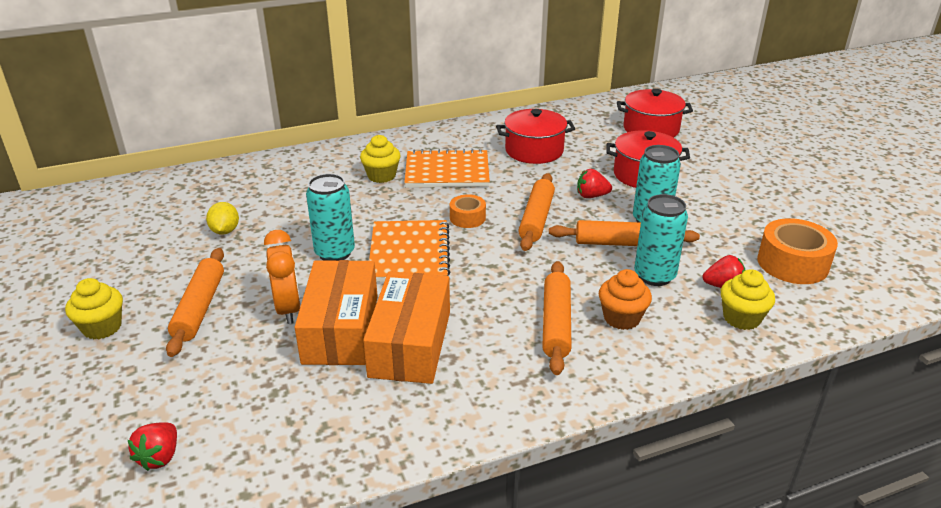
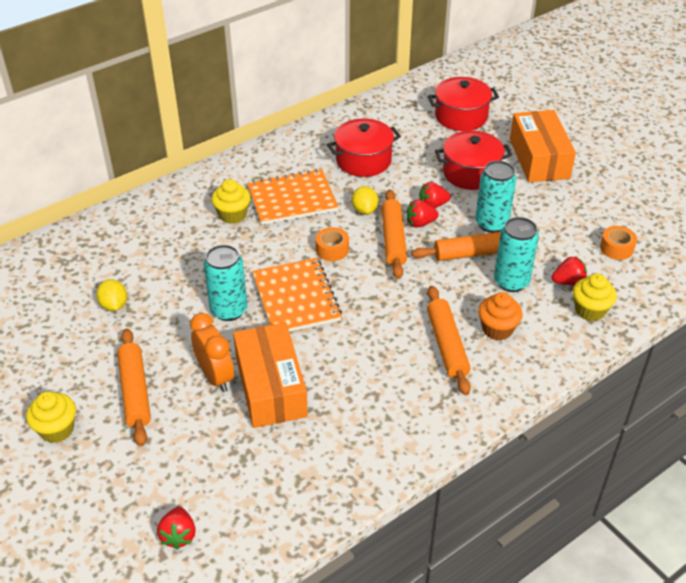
camera: 15 degrees left, 10 degrees up
(410, 343) = (335, 389): orange box -> orange box (539, 158)
(517, 190) = (364, 210): none -> yellow lemon
(571, 209) = (420, 223): none -> red strawberry
(792, 263) = (616, 248): orange tape -> orange tape, size x0.57

